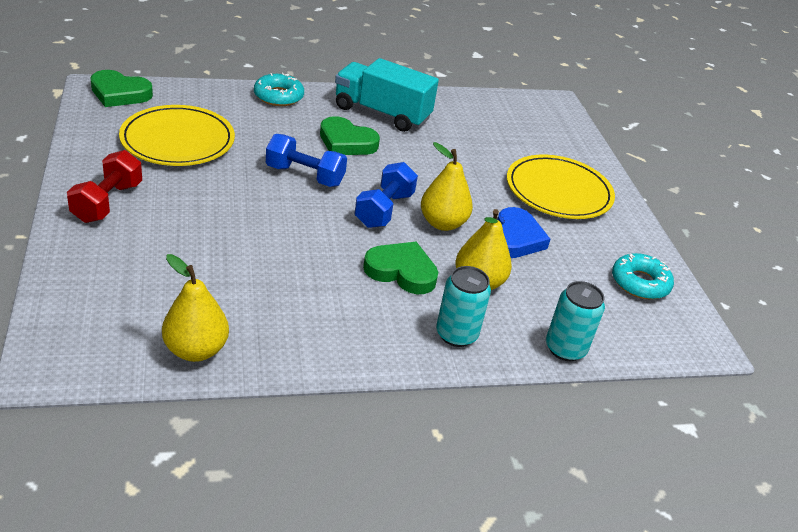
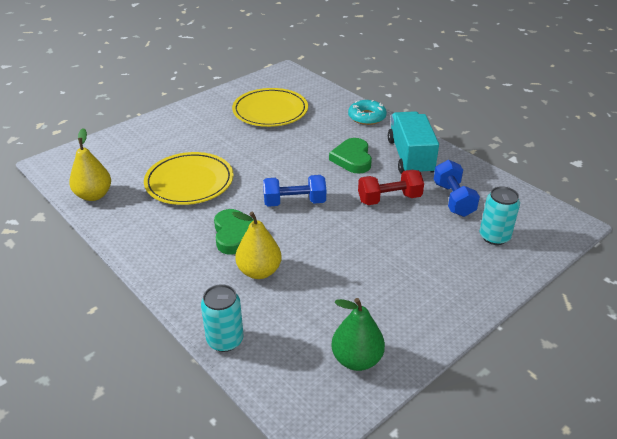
camera: 65 degrees right, 0 degrees up
(108, 202) = (188, 119): red dumbbell -> red dumbbell (389, 199)
(119, 93) = (290, 77): green heart -> none
(305, 176) = (292, 161): blue dumbbell -> blue dumbbell (453, 199)
(442, 223) = (310, 231): yellow pear -> none
(456, 334) = (192, 281): turquoise can -> turquoise can (494, 237)
(515, 238) = (334, 270): blue heart -> none
(558, 191) = (431, 271): yellow plate -> yellow plate (189, 182)
(640, 283) = (356, 359): turquoise donut -> green pear

